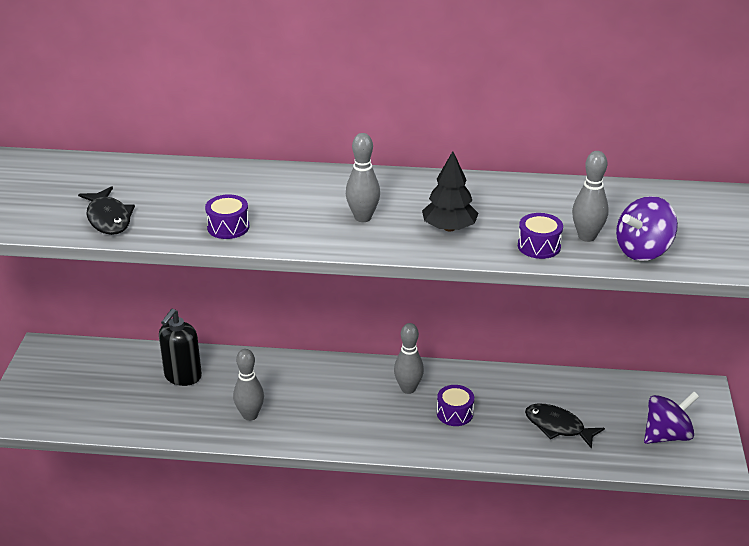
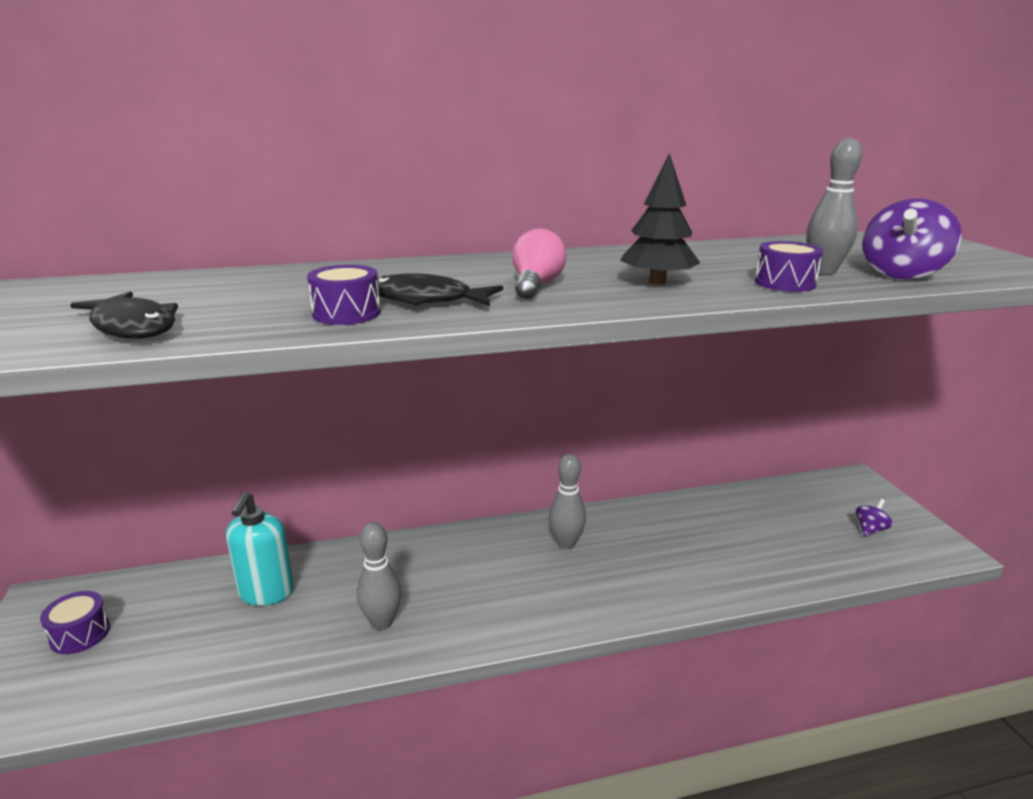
camera: 20 degrees left, 10 degrees down
(182, 376) = (266, 592): black soap dispenser -> turquoise soap dispenser
(363, 217) = (536, 286): grey bowling pin -> pink light bulb
(454, 413) = (637, 558): purple drum -> purple drum (80, 634)
(558, 427) = (757, 546): black fish -> black fish (426, 300)
(667, 435) = (870, 529): purple spinning top -> purple spinning top, size x0.53

